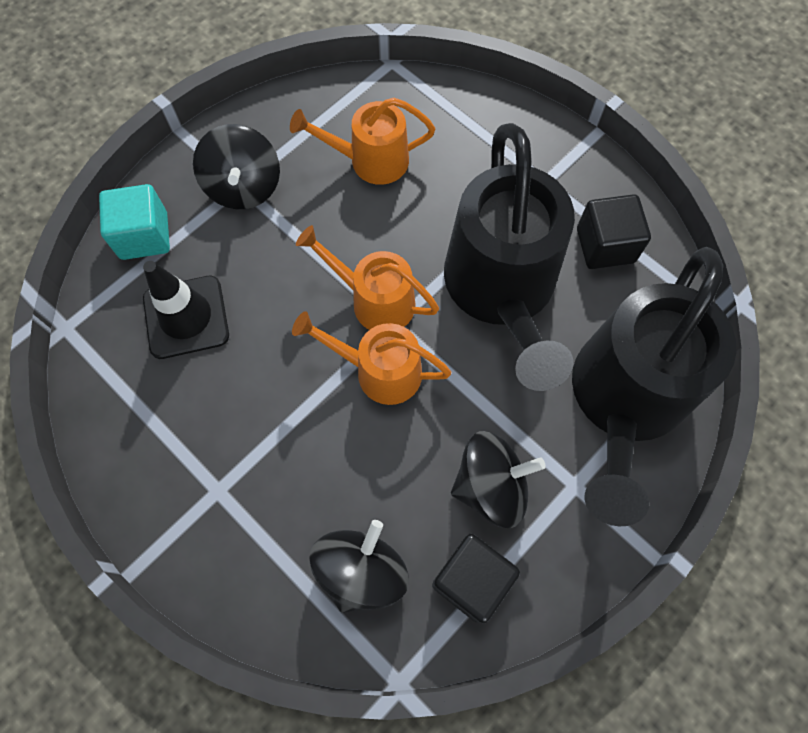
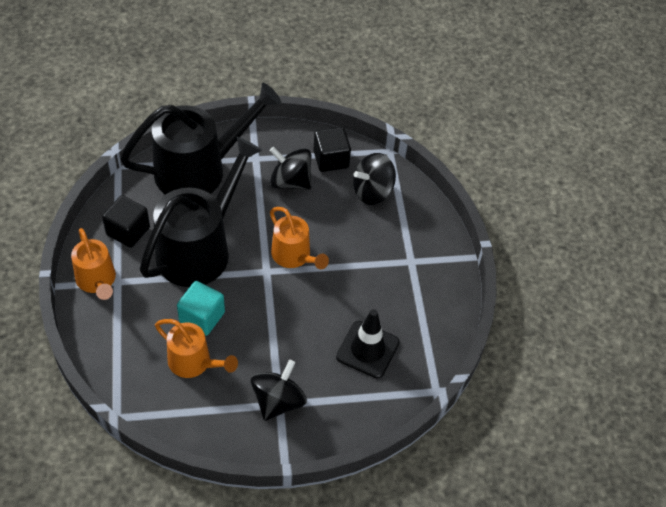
camera: 145 degrees left, 15 degrees down
(144, 236) = (357, 413): turquoise cube -> turquoise cube (202, 317)
(374, 300) = (265, 288): orange watering can -> orange watering can (97, 281)

